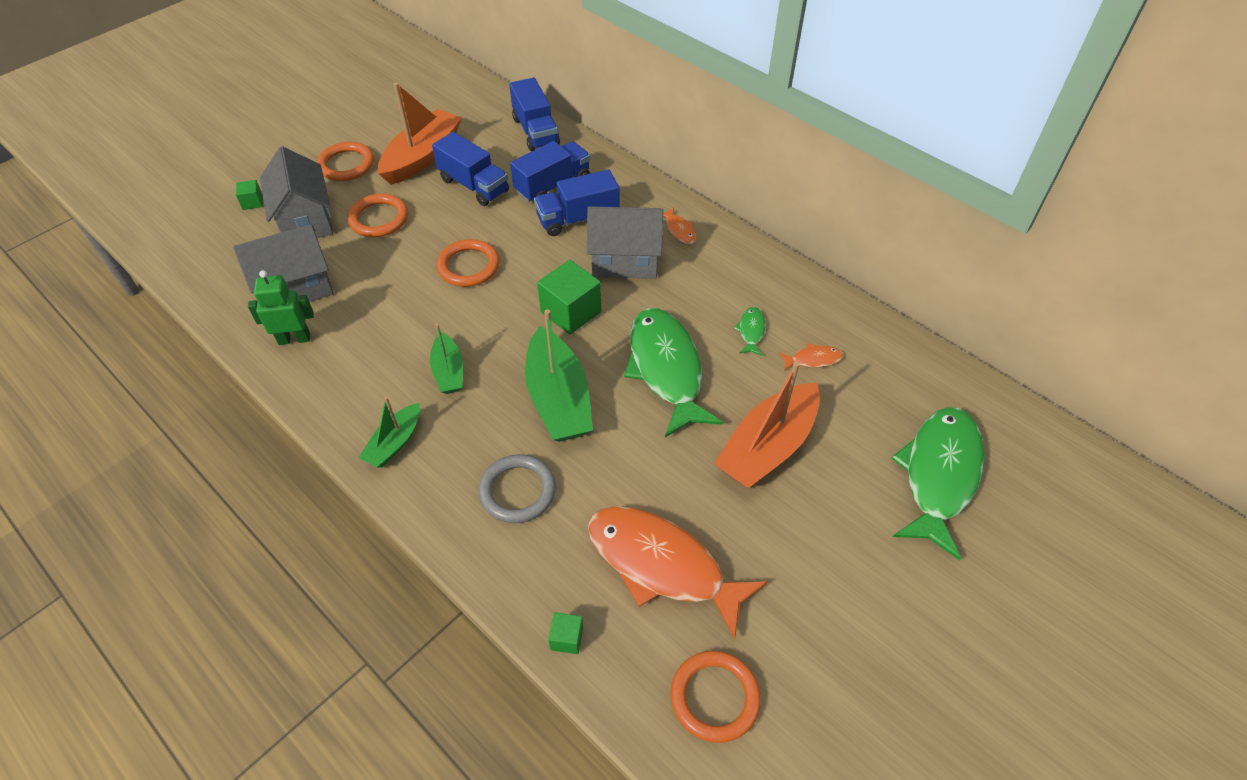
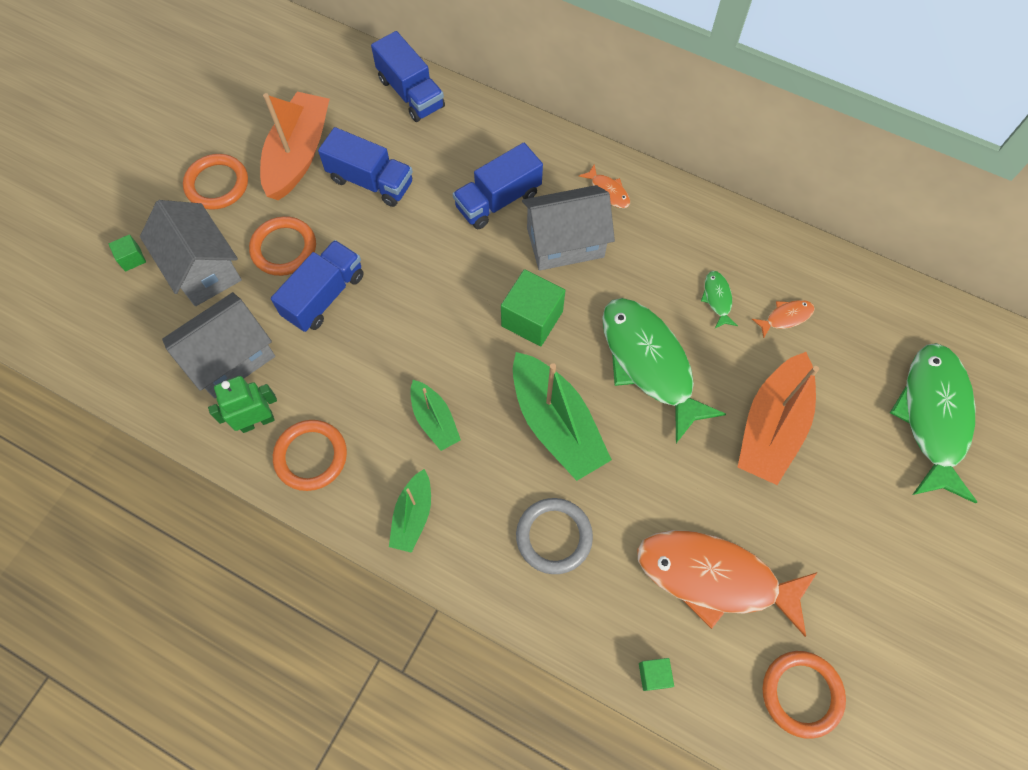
camera: 15 degrees left, 15 degrees up
(468, 266) = (405, 287): orange ring -> orange ring (311, 456)
(552, 185) = (456, 162): blue truck -> blue truck (324, 296)

